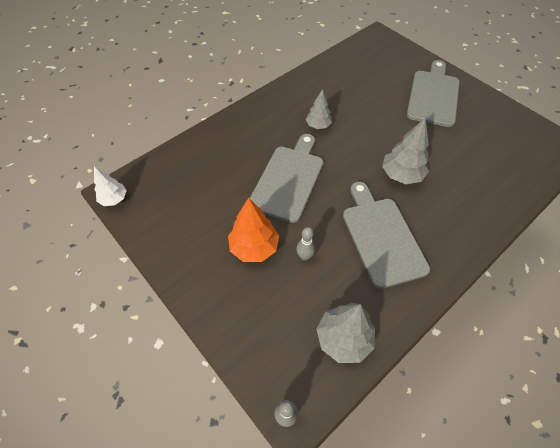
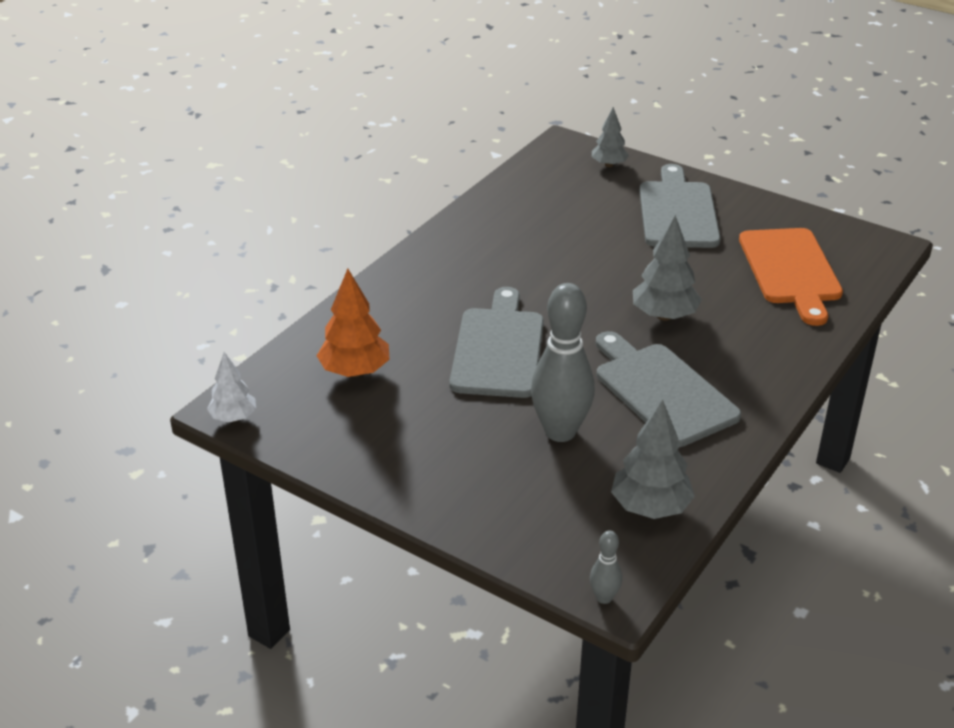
camera: 15 degrees left, 20 degrees down
(254, 247) = (481, 435): orange tree -> orange tree (355, 371)
(304, 256) = (560, 432): grey bowling pin -> grey bowling pin, size x2.22
(318, 125) = (515, 275): grey tree -> grey tree (609, 165)
(495, 155) = (790, 270): none -> orange cutting board

